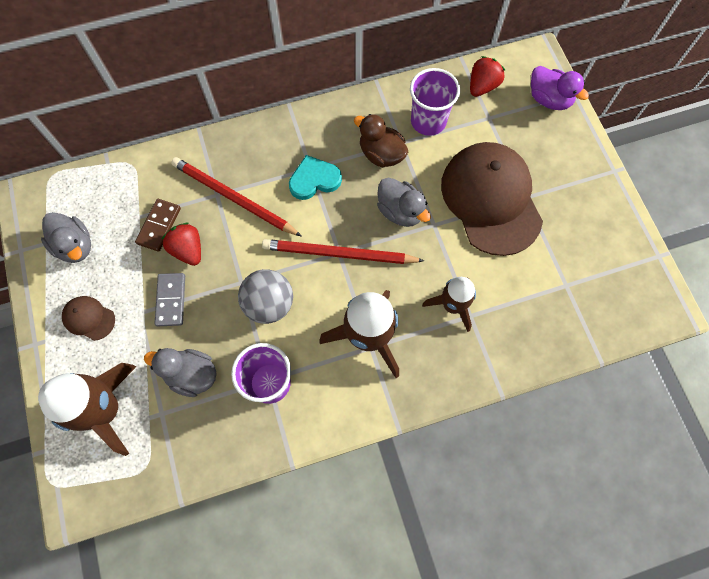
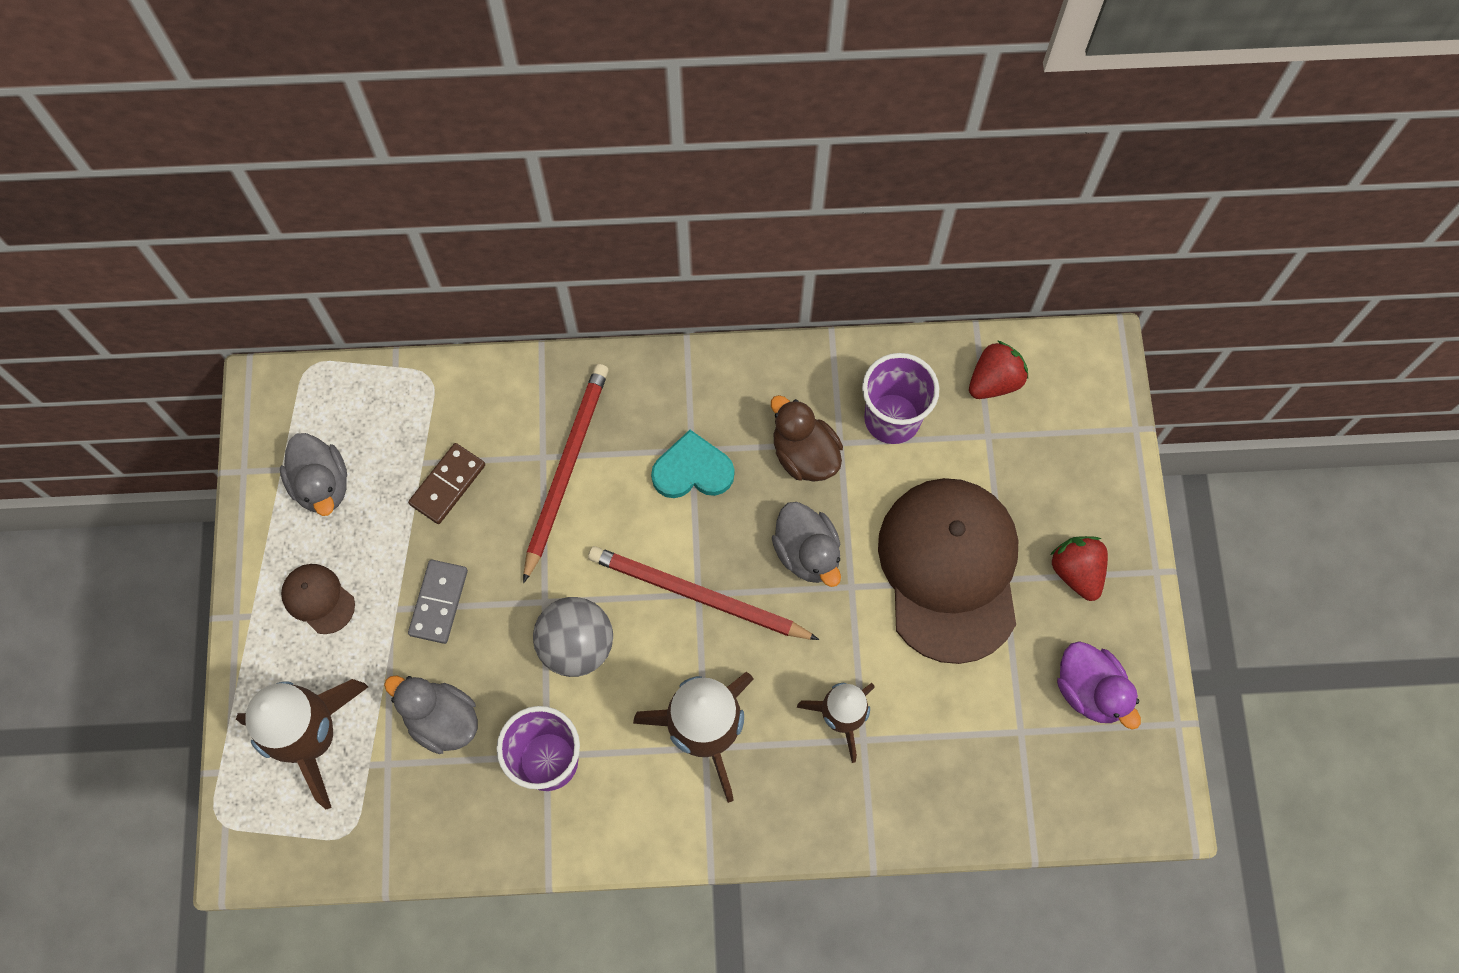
camera: 15 degrees right, 0 degrees up
(188, 250) = (481, 532): red strawberry -> red strawberry (1076, 571)
(233, 198) = (566, 469): red pencil -> red pencil turned 60 degrees clockwise
(549, 99) = (1092, 429): purple duck -> purple duck (1090, 690)

